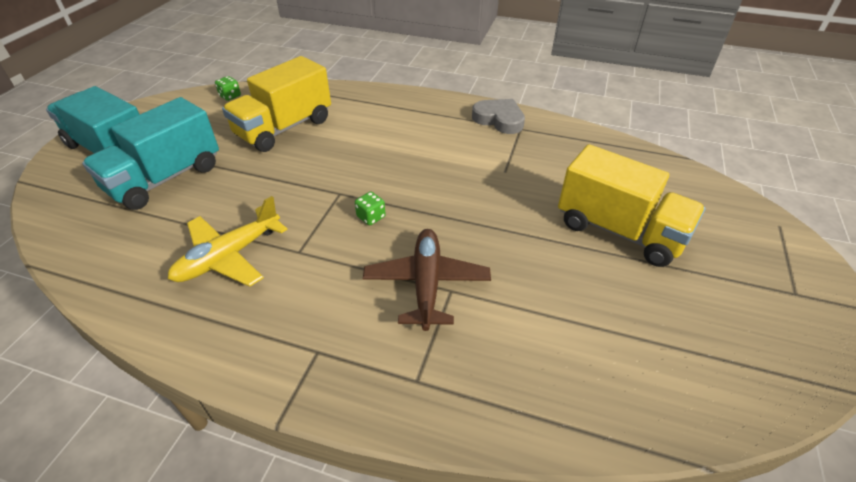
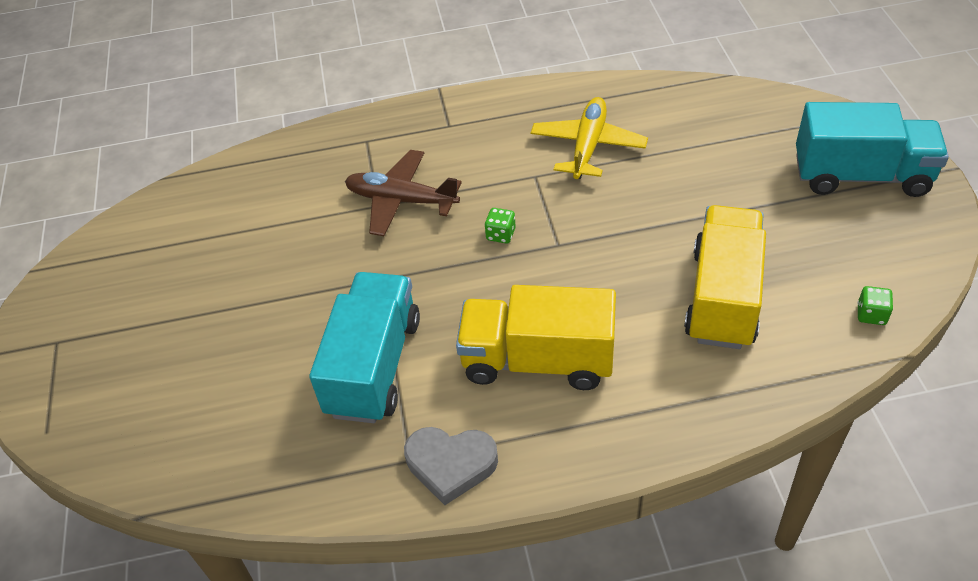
camera: 155 degrees right, 5 degrees up
(165, 178) = (751, 176): turquoise truck -> turquoise truck (374, 366)
(426, 284) = (401, 200): brown plane -> brown plane turned 135 degrees clockwise
(619, 231) = (235, 337): yellow truck -> yellow truck (537, 360)

